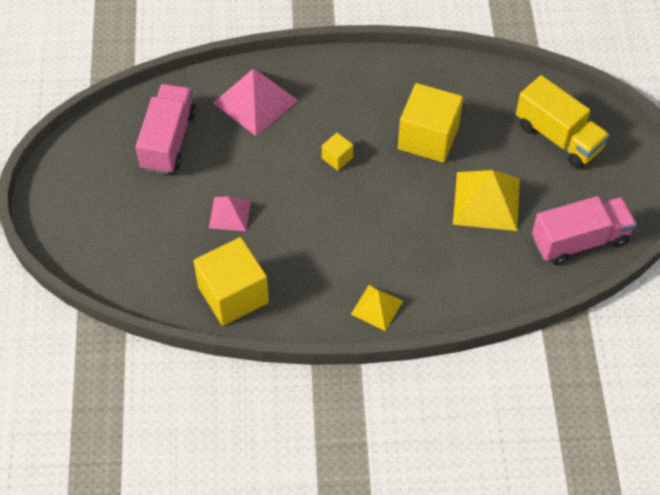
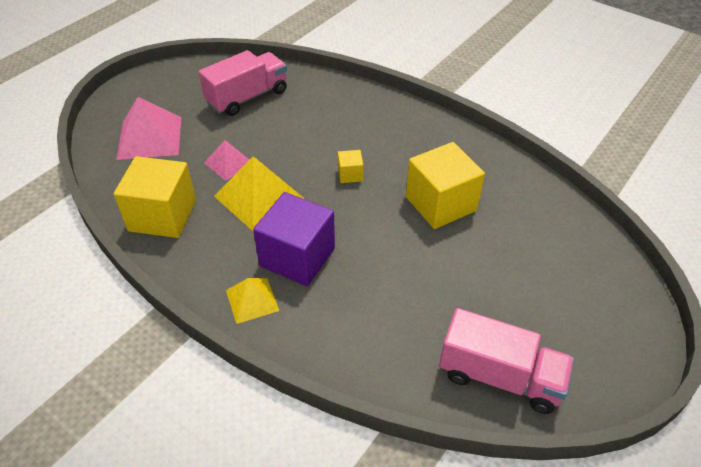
camera: 40 degrees right, 10 degrees down
(255, 101) = (334, 107): pink pyramid -> pink pyramid (150, 137)
(372, 253) = (297, 257): none -> purple cube
(486, 201) = (441, 281): yellow pyramid -> yellow pyramid (259, 197)
(558, 137) = (566, 273): yellow truck -> none

